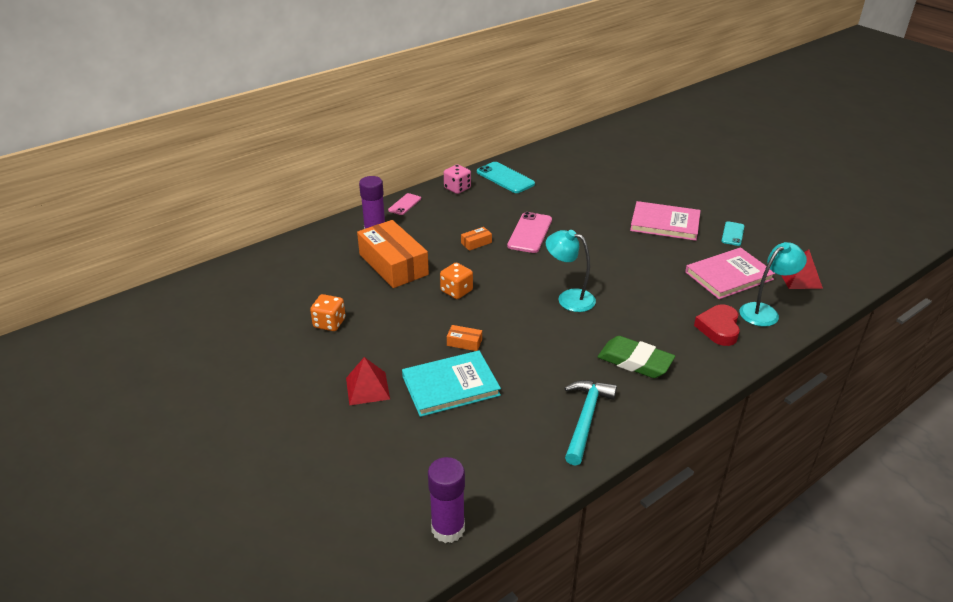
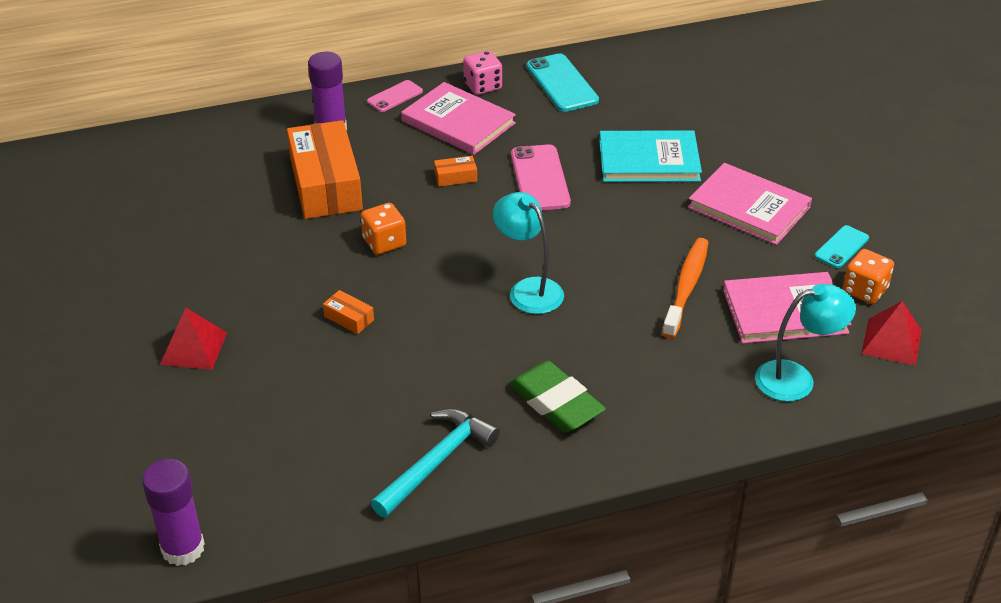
camera: 20 degrees right, 5 degrees up
(329, 323) = (198, 249): orange dice -> orange dice (864, 290)
(450, 386) = (295, 372): turquoise book -> turquoise book (649, 160)
(456, 211) = (458, 122): none -> pink book
(530, 233) = (540, 178): pink phone -> pink phone turned 45 degrees counterclockwise
(662, 275) = (686, 287): none -> orange toothbrush
(718, 328) = (709, 386): red heart -> none

